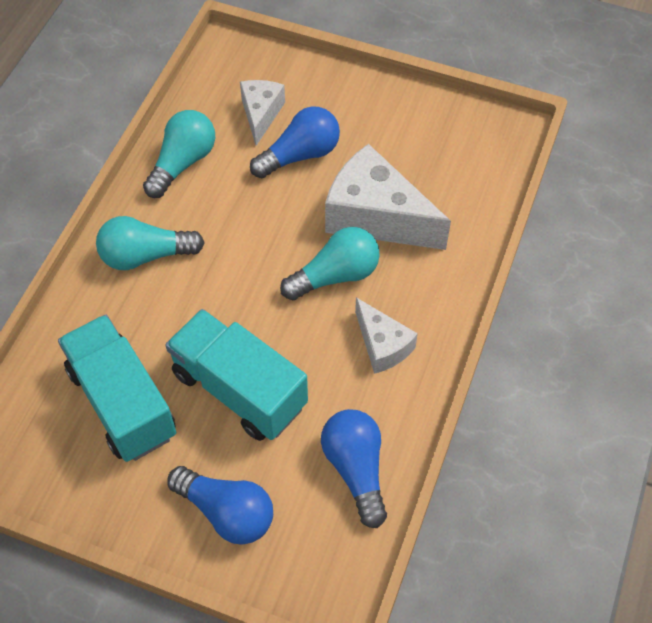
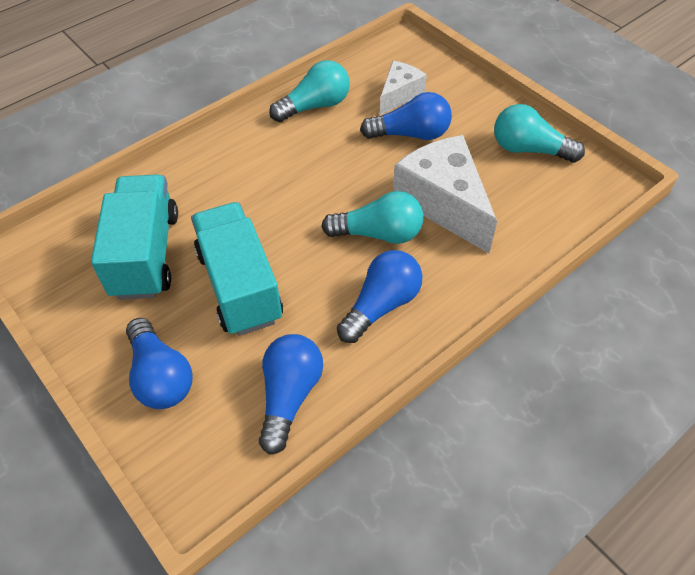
camera: 30 degrees right, 5 degrees down
(146, 255) = (240, 158): turquoise light bulb -> turquoise light bulb (529, 149)
(382, 345) = (381, 305): white cheese -> blue light bulb

